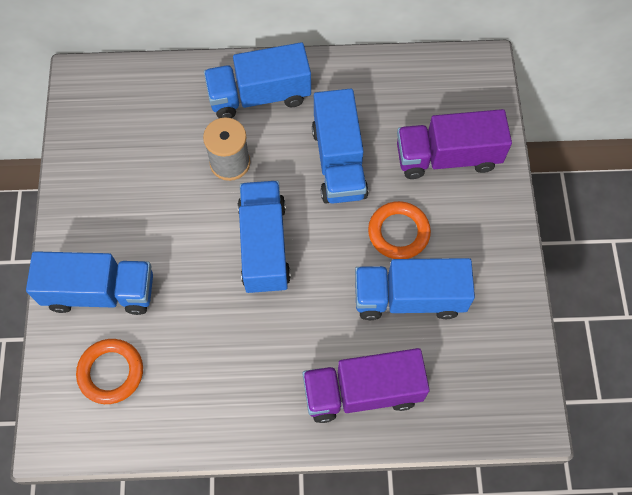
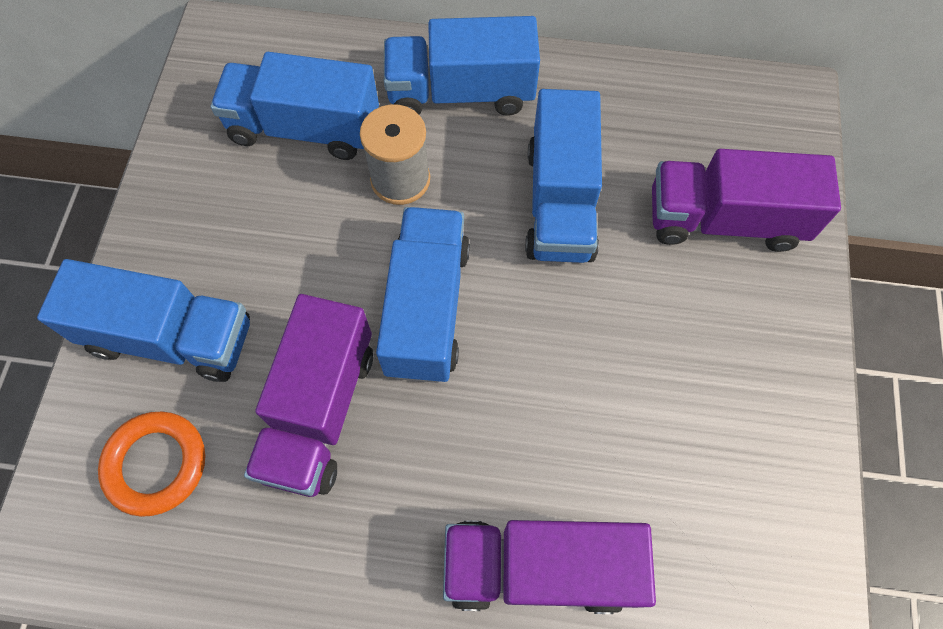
camera: 10 degrees right, 0 degrees up
(208, 322) = (319, 410): none -> purple truck
(398, 232) = (634, 321): orange ring -> none
(409, 297) = (636, 425): blue truck -> blue truck (305, 128)

